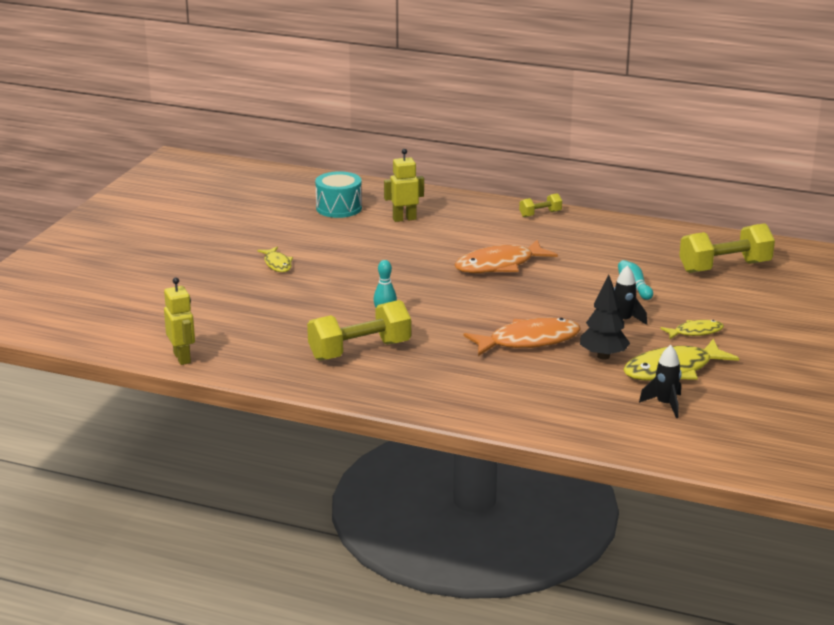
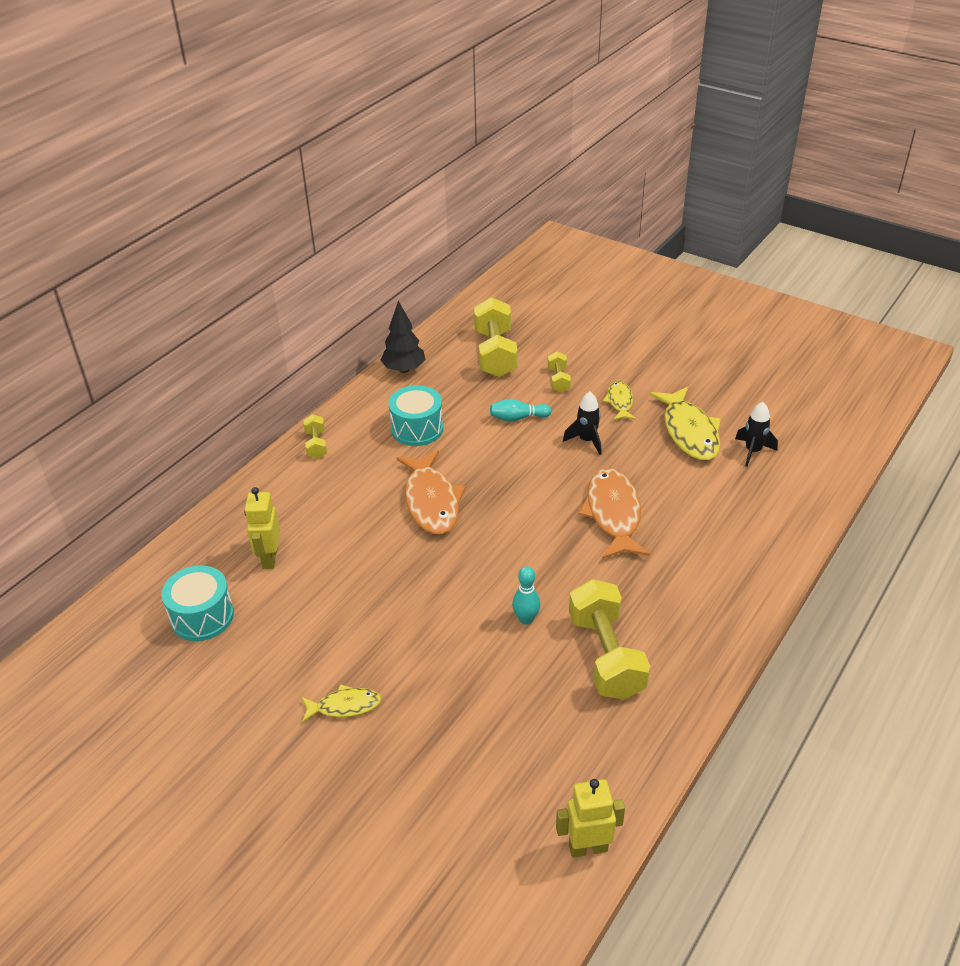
camera: 75 degrees left, 15 degrees up
(587, 248) = (417, 429): none -> turquoise drum
(603, 356) = (655, 469): black tree -> black tree (404, 369)
(707, 300) = (558, 380): none -> yellow dumbbell

